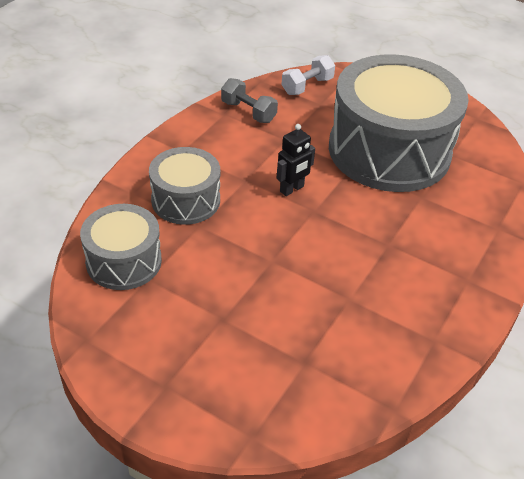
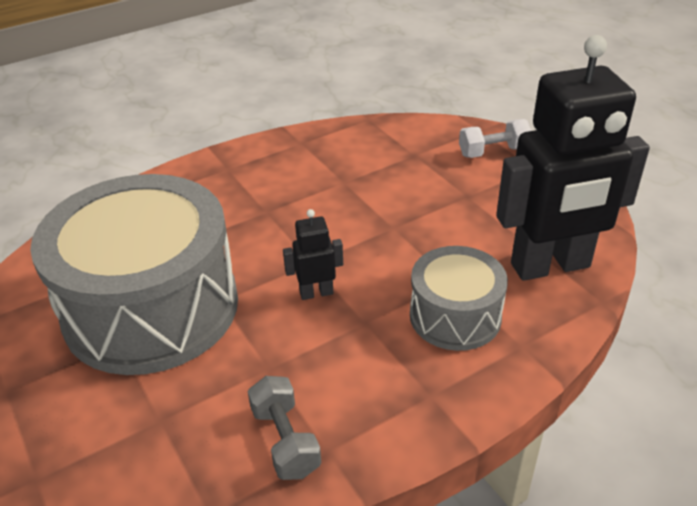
camera: 150 degrees left, 5 degrees down
(124, 261) = (550, 266): grey drum -> black robot
(307, 86) = (144, 469): white dumbbell -> white dumbbell (493, 152)

